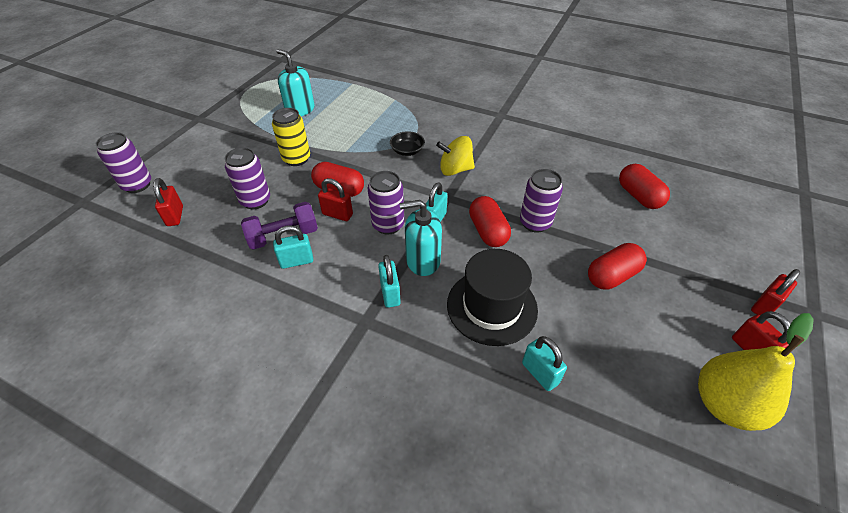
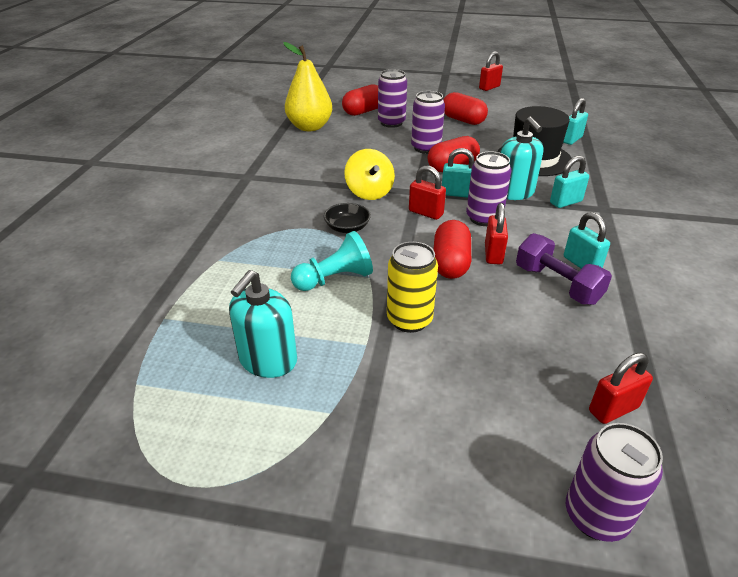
camera: 105 degrees left, 10 degrees down
(255, 201) = (520, 331): purple can -> purple can (391, 123)
(352, 137) = (334, 279): none -> turquoise pawn
(724, 404) = (535, 95): yellow pear -> yellow pear (310, 127)
(764, 306) = (451, 82): red padlock -> red padlock (426, 213)

